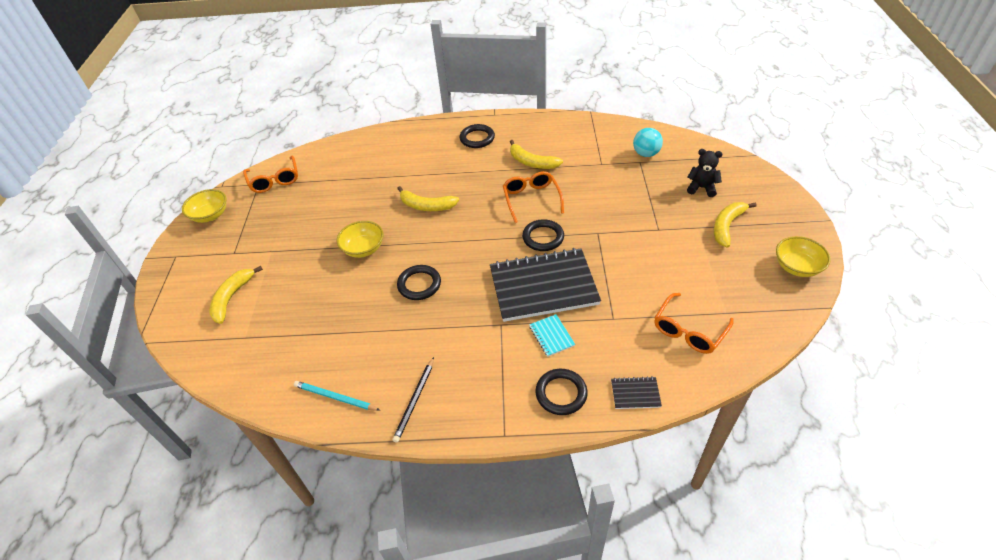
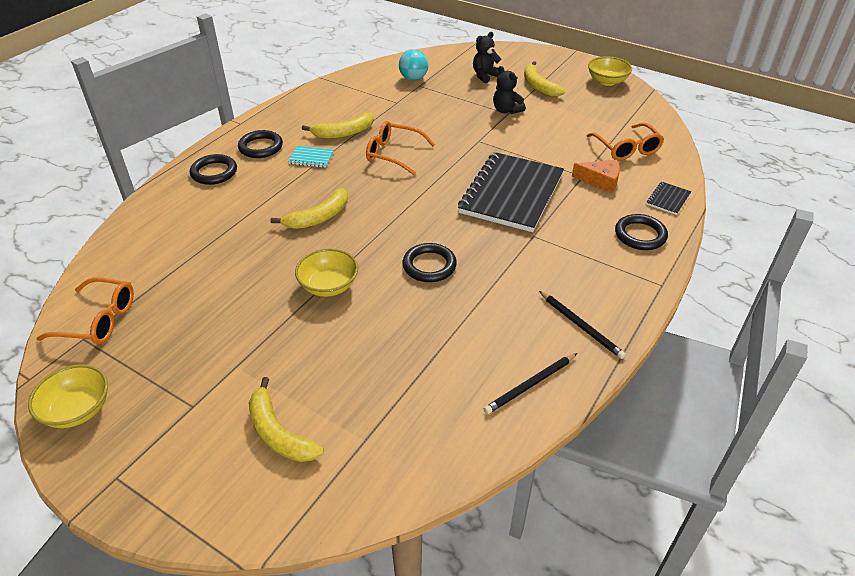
camera: 60 degrees left, 5 degrees down
(335, 397) = (530, 385): turquoise pencil -> black pencil
(543, 237) = (451, 169): black ring -> black ring (214, 172)
(551, 336) = (573, 214): turquoise notebook -> turquoise notebook (311, 158)
(617, 333) = (600, 180): none -> orange cheese
(661, 226) = (506, 110): none -> black teddy bear

